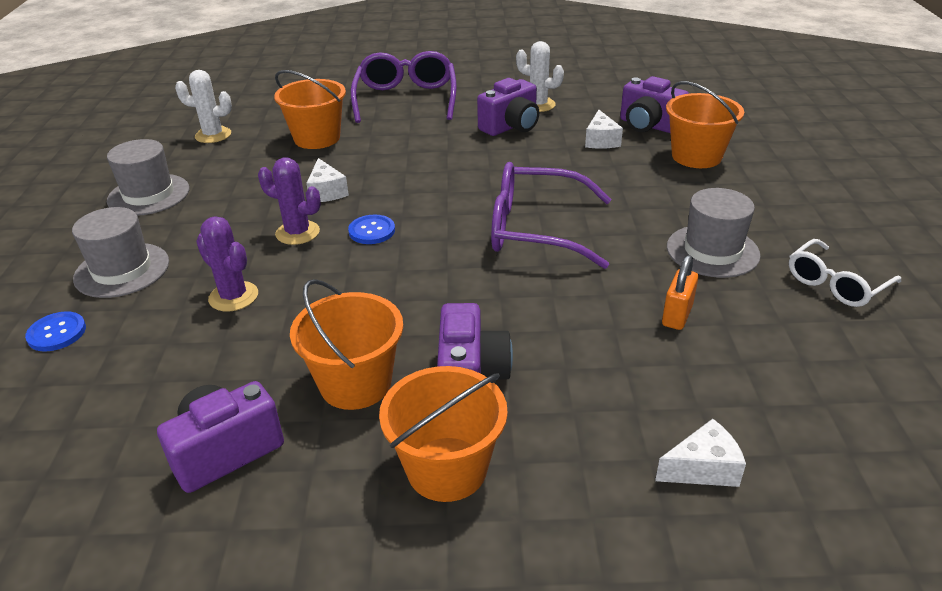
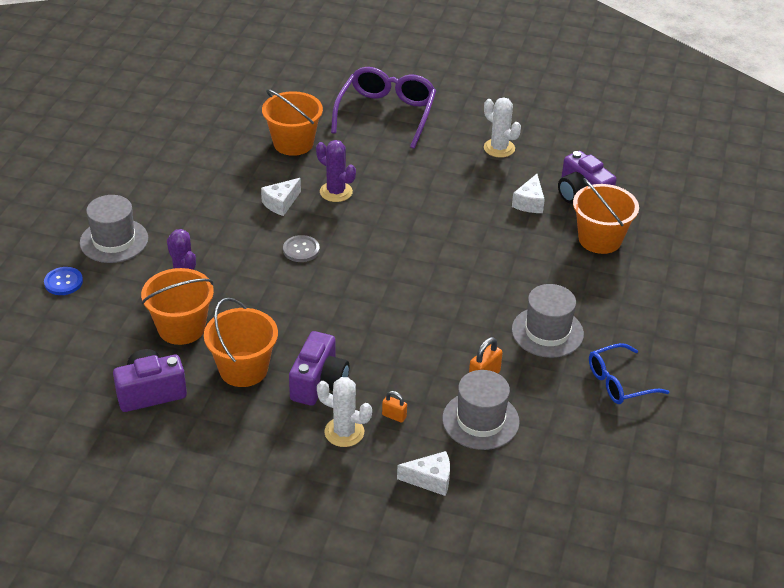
camera: 15 degrees right, 5 degrees up
(148, 195) = (146, 173): grey hat -> grey hat (480, 420)
(213, 135) = (210, 120): white cactus -> white cactus (344, 432)
(297, 233) = (246, 238): purple cactus -> purple cactus (336, 192)
(326, 192) = (281, 203): white cheese -> white cheese turned 45 degrees clockwise
(372, 231) = (301, 250): blue button -> grey button
(447, 469) = (276, 438): orange bucket -> orange bucket (181, 328)
(511, 126) = (461, 168): purple camera -> none
(536, 229) = (425, 279): purple glasses -> none
(596, 392) = (394, 416): none -> orange padlock
(836, 284) = (619, 382): white glasses -> blue glasses

